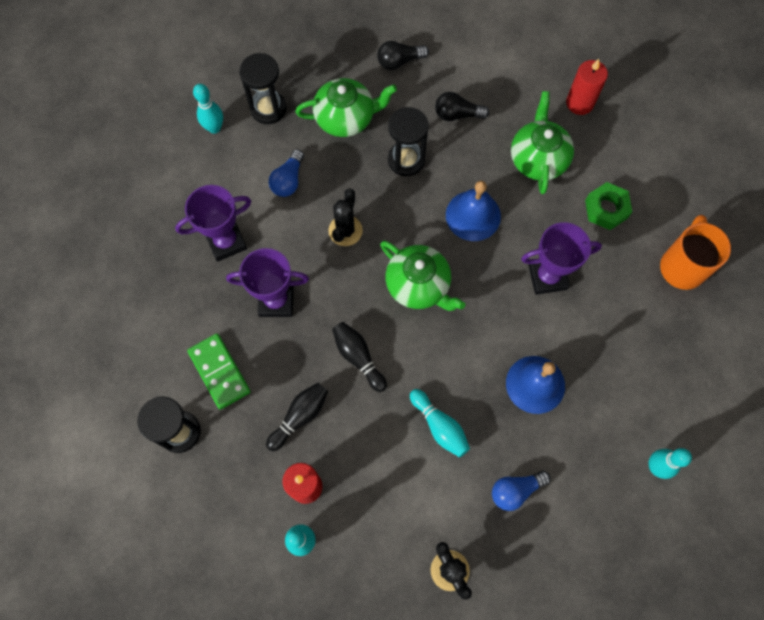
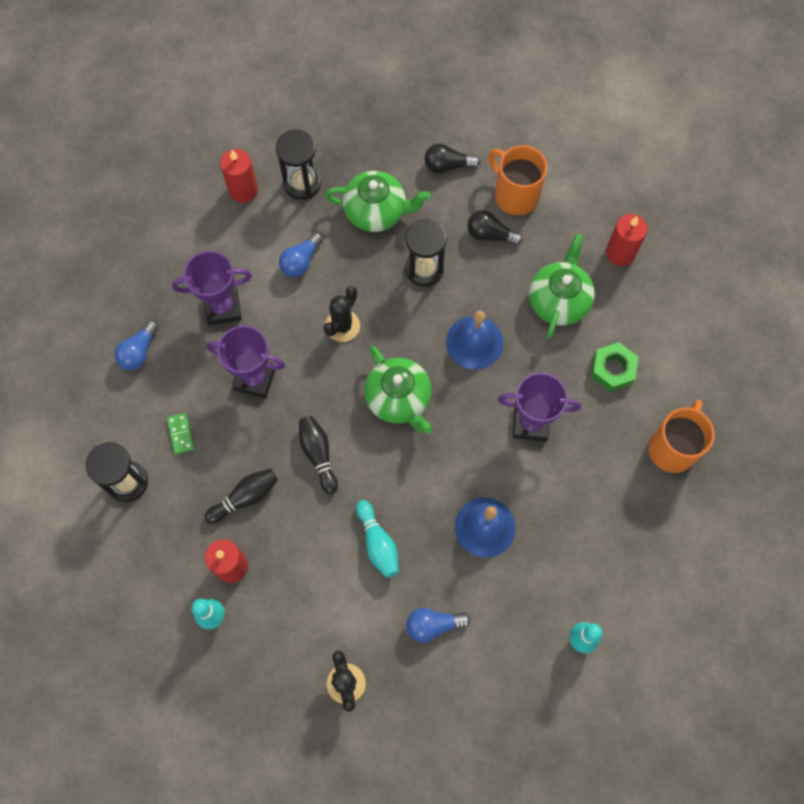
camera: 15 degrees right, 0 degrees up
(156, 303) = (139, 352): none -> blue light bulb
(214, 128) = (243, 190): turquoise bowling pin -> red candle
(219, 372) = (181, 434): green domino -> green domino, size x0.56
(469, 73) = (515, 195): none -> orange mug

